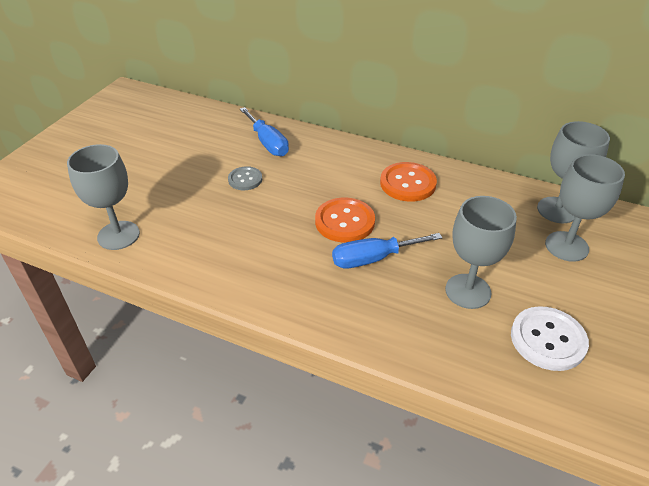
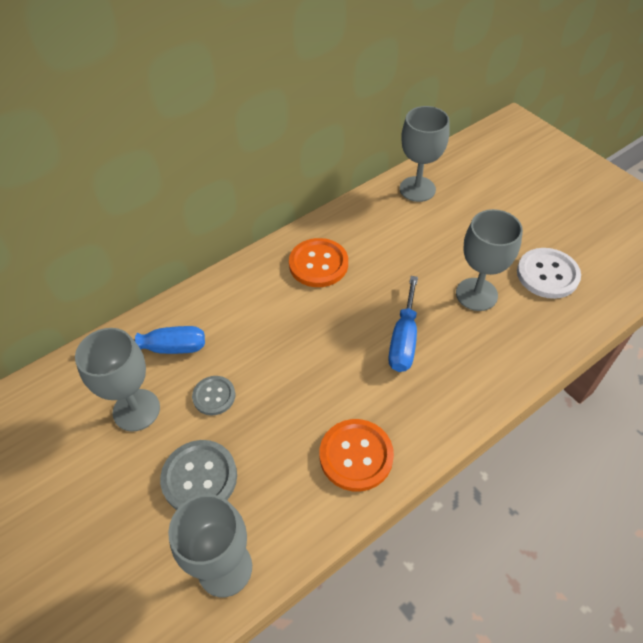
camera: 60 degrees left, 10 degrees up
(178, 198) = (199, 478): none -> grey button
(344, 221) = (340, 338): orange button -> orange button (356, 456)
(566, 246) = (460, 208): grey goblet -> grey goblet (136, 410)

